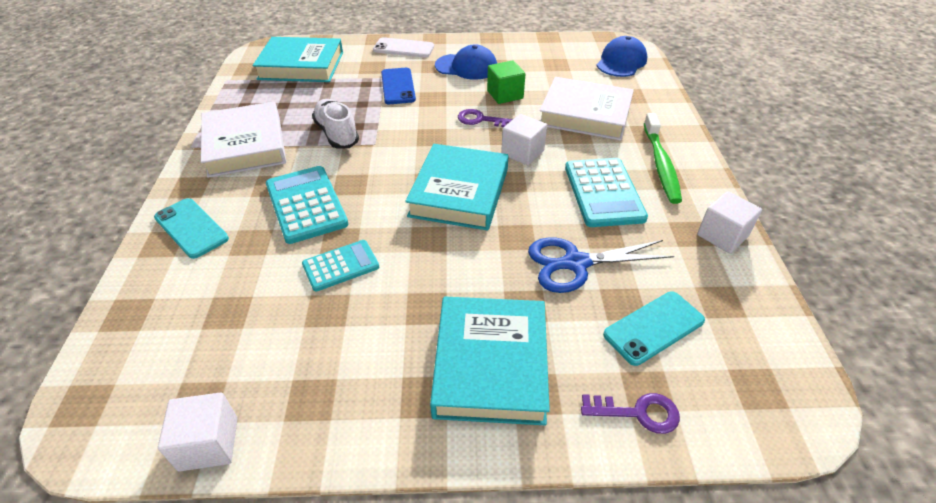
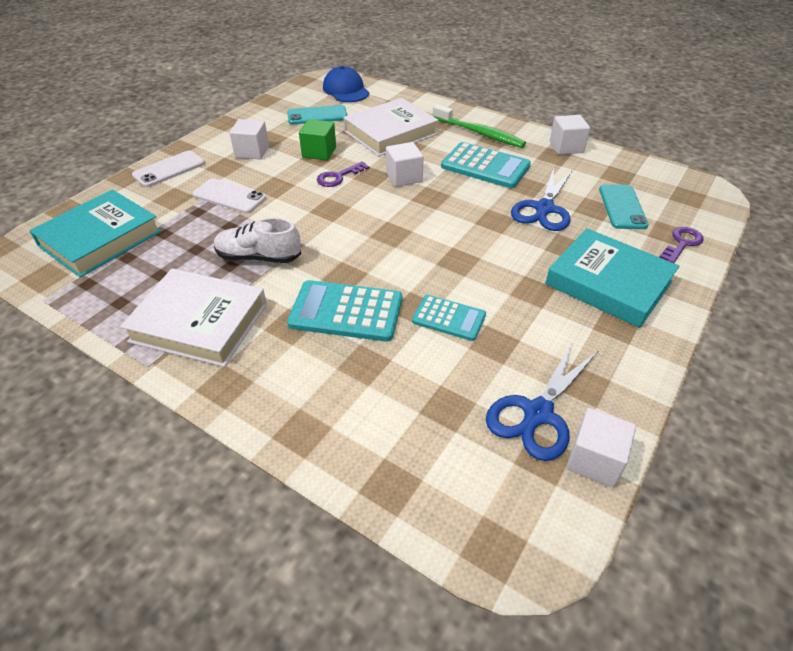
camera: 55 degrees left, 0 degrees up
(191, 228) = (300, 402): turquoise phone -> turquoise phone (317, 115)
(250, 376) = (538, 413): none -> blue scissors
(341, 266) = (449, 318): turquoise calculator -> turquoise calculator turned 105 degrees clockwise
(398, 86) = (229, 196): blue phone -> white phone
(459, 192) = (419, 224): turquoise book -> none
(466, 67) = (252, 152): blue cap -> white cube

